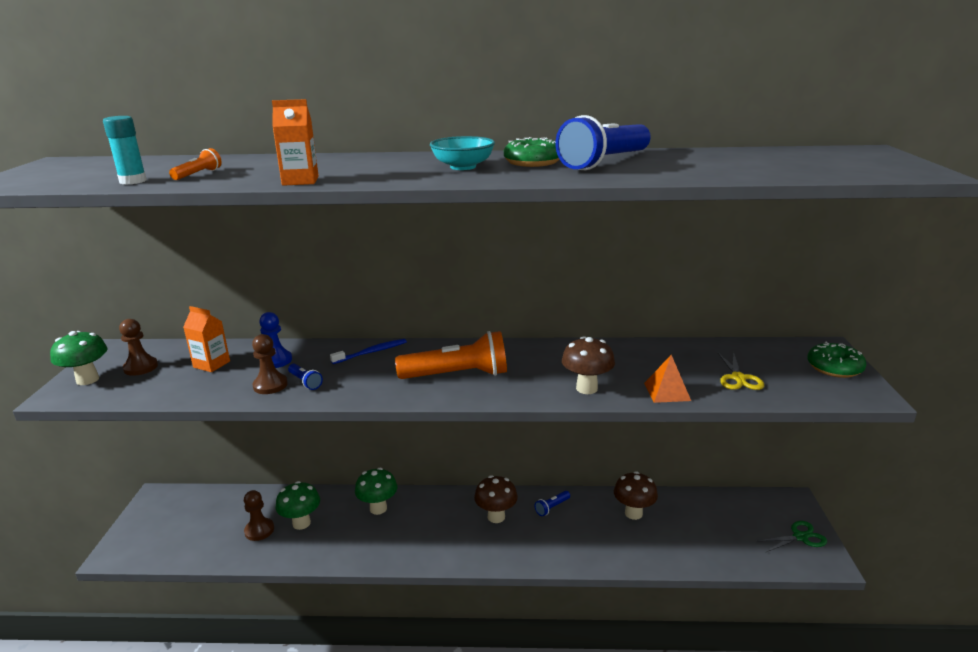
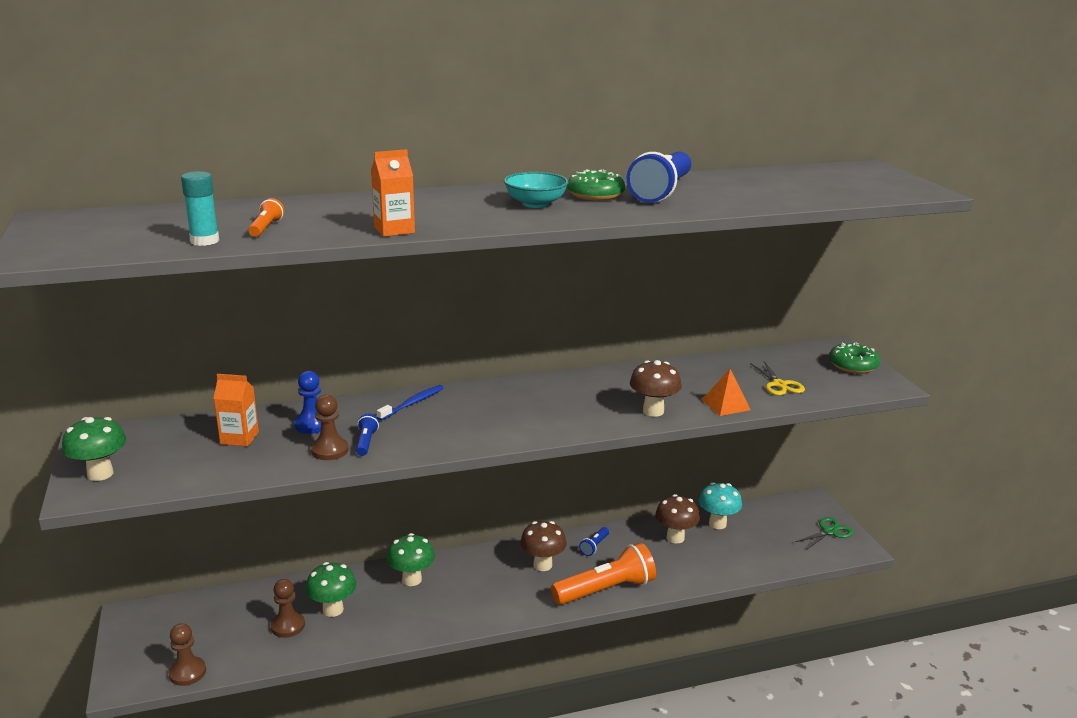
camera: 20 degrees left, 0 degrees up
(141, 367) = (154, 452): brown pawn -> brown pawn (187, 672)
(305, 382) = (366, 442): blue flashlight -> blue flashlight turned 120 degrees counterclockwise
(457, 375) = (521, 415): orange flashlight -> orange flashlight (605, 590)
(682, 507) = (717, 524): none -> turquoise mushroom

